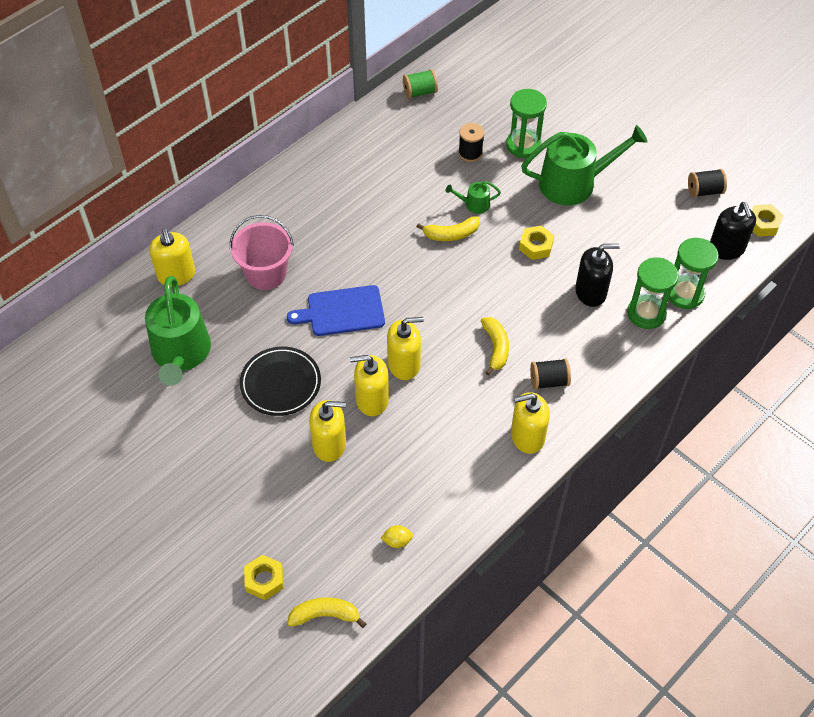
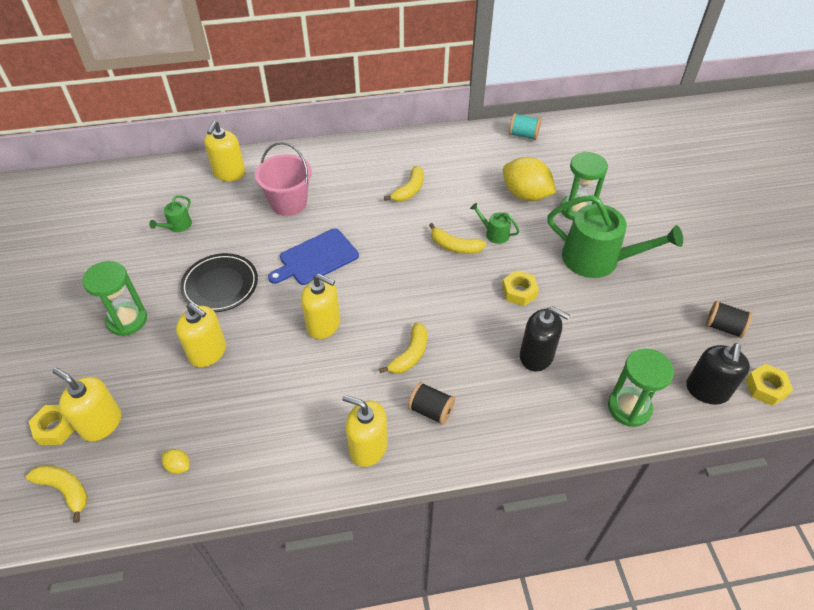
camera: 35 degrees right, 5 degrees down
(181, 353) = (177, 226): green watering can -> green watering can, size x0.44
(342, 311) = (316, 258): blue cutting board -> blue cutting board turned 60 degrees counterclockwise
(365, 202) = (409, 190): none -> yellow banana
(372, 400) = (272, 337): yellow soap dispenser -> yellow soap dispenser (101, 423)
(420, 92) = (523, 135): green spool -> turquoise spool
(470, 153) = (525, 195): black spool -> yellow lemon
(646, 313) = (575, 404): green hourglass -> green hourglass (127, 320)

